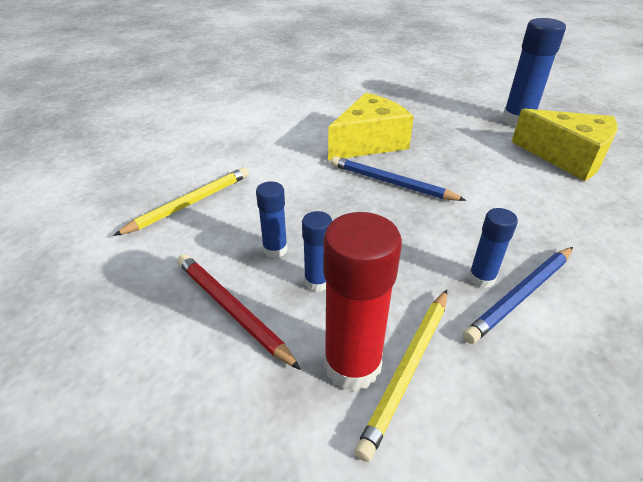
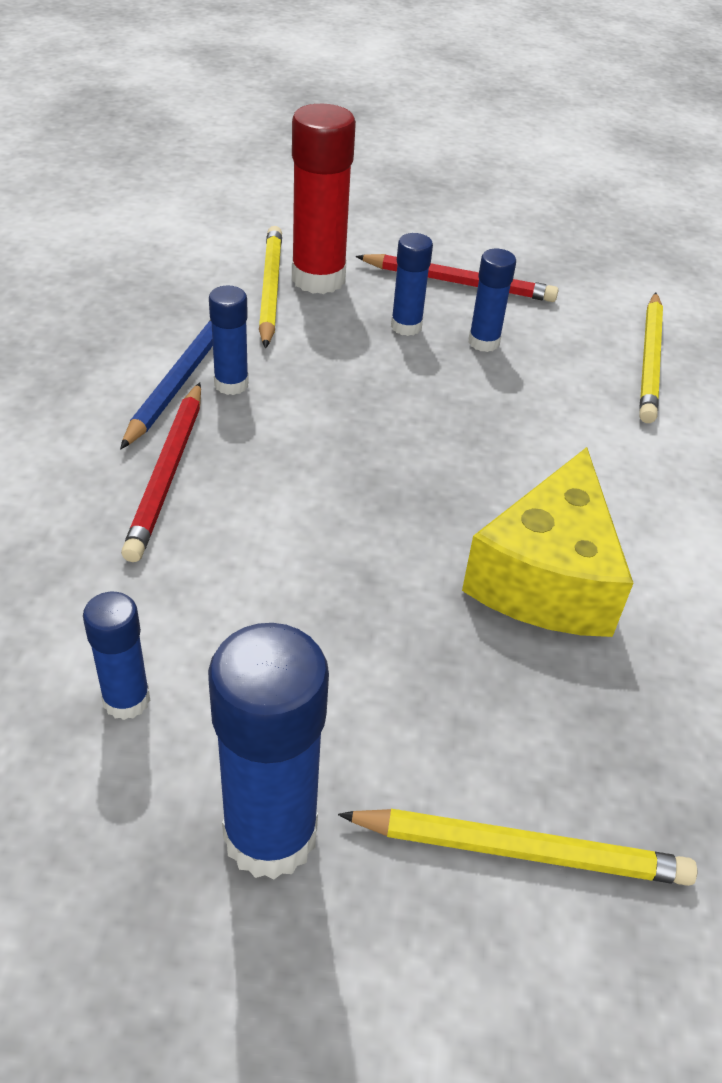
camera: 145 degrees right, 5 degrees up
(391, 183) = (431, 490): blue pencil -> none
(440, 101) = (521, 850): none -> yellow pencil
(539, 233) = (167, 474): none -> red pencil
(567, 157) = (126, 700): yellow cheese -> blue glue stick

